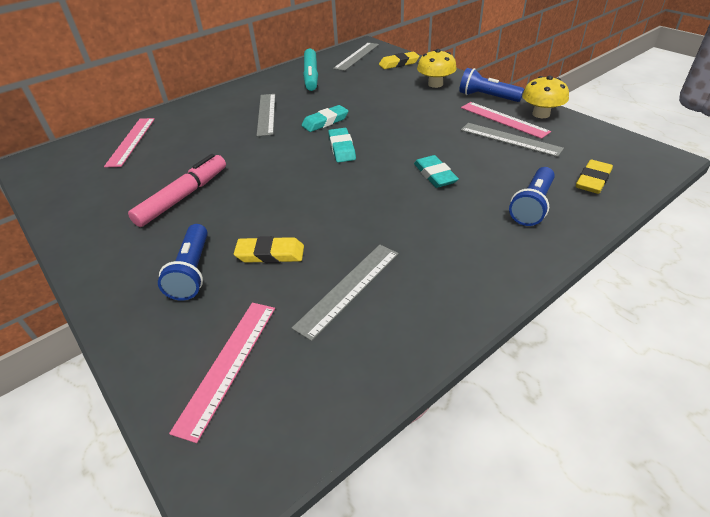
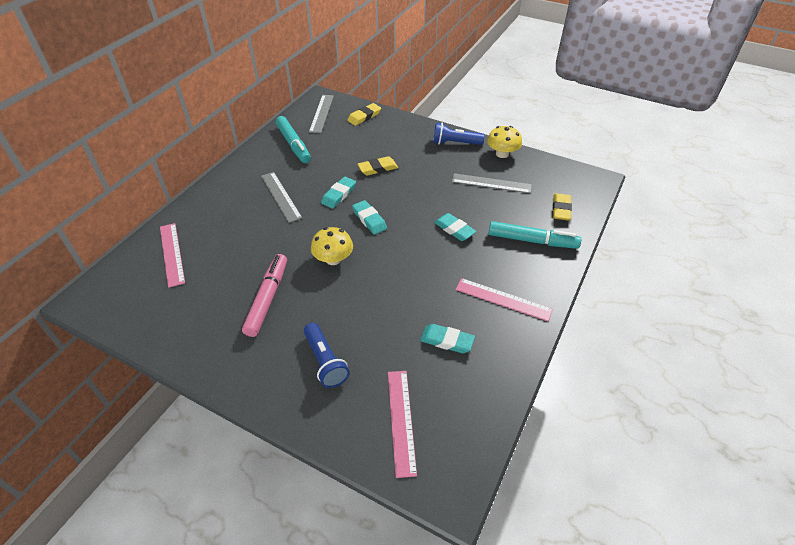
camera: 25 degrees left, 5 degrees up
(270, 254) = (374, 330): yellow eraser -> yellow eraser (378, 168)
(348, 289) = (447, 341): grey ruler -> turquoise eraser
(435, 84) = (408, 136): yellow mushroom -> yellow mushroom (333, 259)
(503, 119) = (478, 164): pink ruler -> pink ruler (503, 299)
(532, 206) = (532, 241): blue flashlight -> turquoise marker

